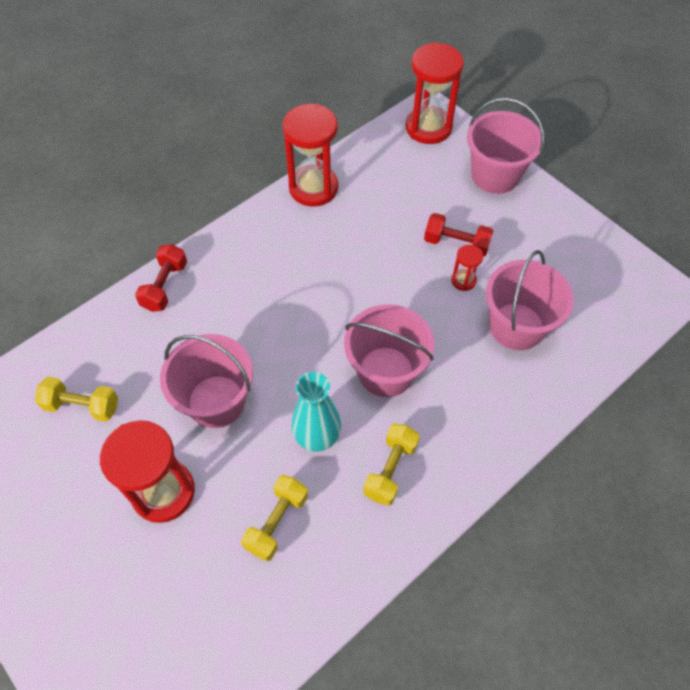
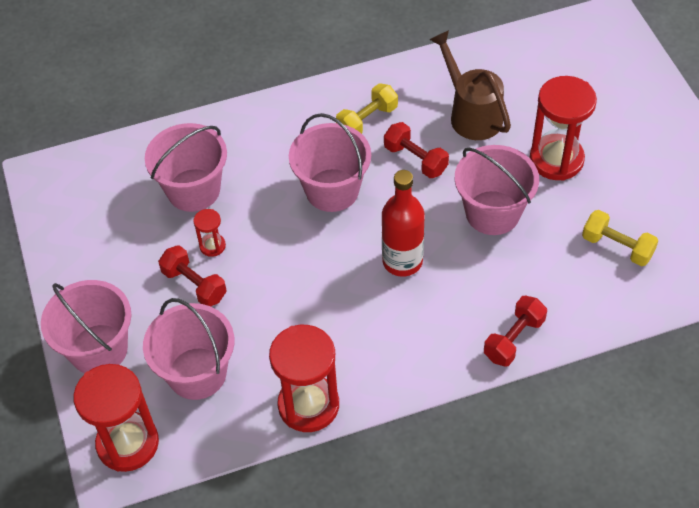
camera: 155 degrees left, 5 degrees down
(277, 522) = (471, 114): yellow dumbbell -> brown watering can
(287, 322) = (402, 261): none -> red bottle
(317, 437) = (415, 159): turquoise vase -> red dumbbell
(410, 182) = (197, 373): none -> pink bucket

